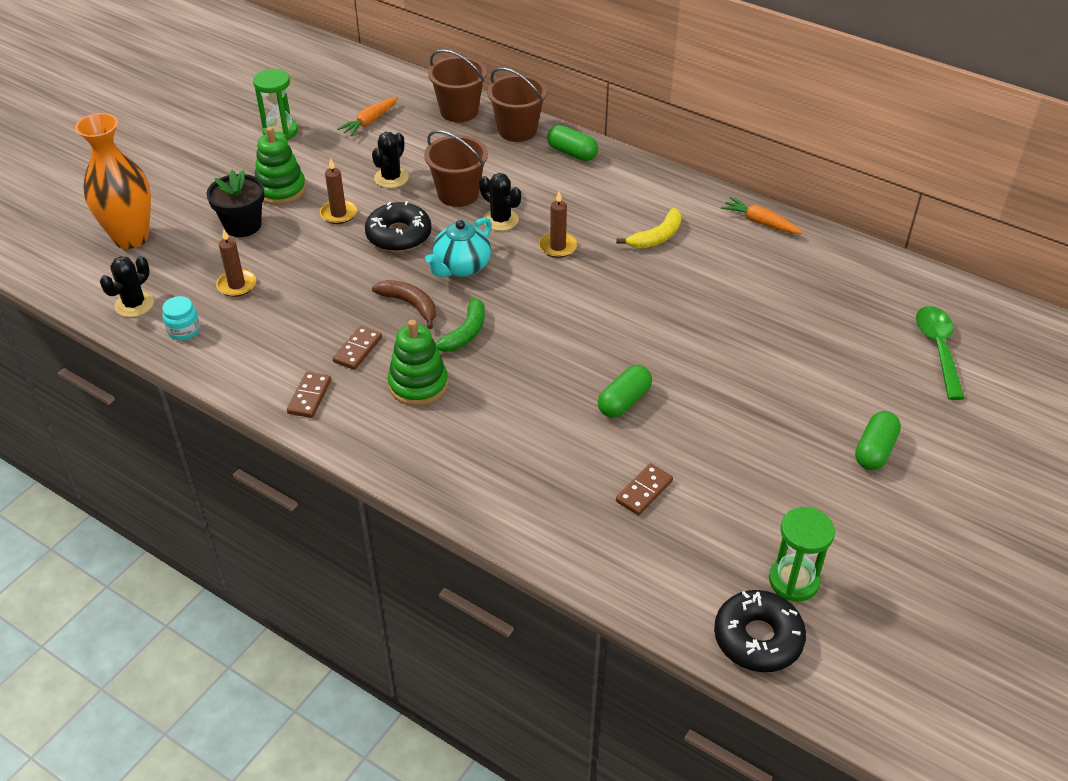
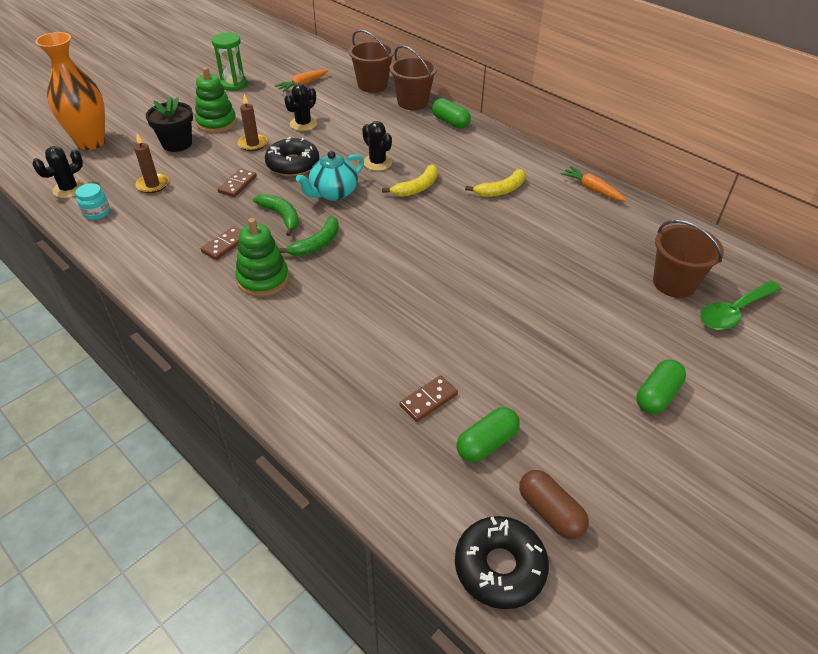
camera: 10 degrees right, 0 degrees up
(309, 397) = (170, 276): brown domino -> brown domino (237, 184)
(410, 305) = (281, 216): brown banana -> green banana
(458, 194) = (350, 140): brown bucket -> brown bucket (674, 283)
(558, 247) = (417, 188): brown candle -> yellow banana
(624, 401) = (434, 317): green capsule -> green capsule (486, 443)
(793, 581) = (550, 512): green hourglass -> brown capsule
(938, 349) = (733, 312): green spoon -> green spoon turned 135 degrees counterclockwise

